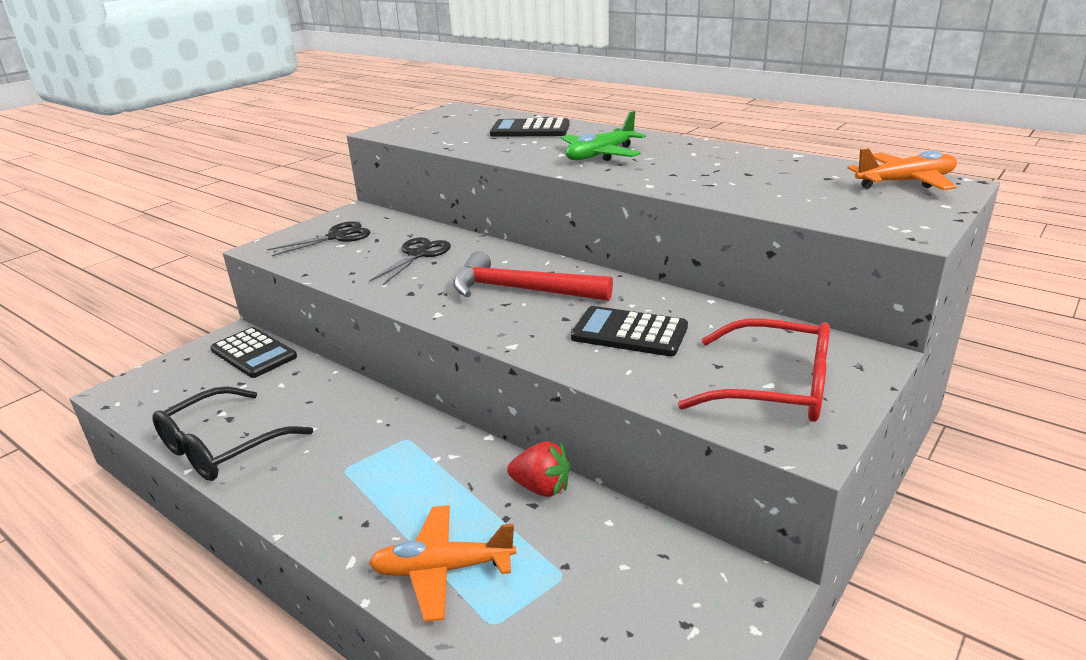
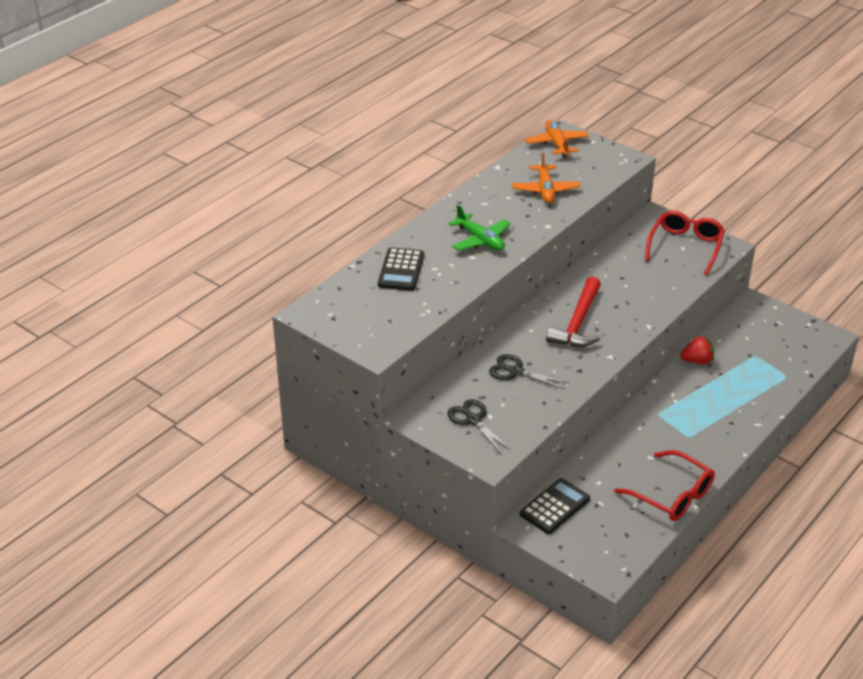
camera: 90 degrees left, 10 degrees up
(222, 447) = (672, 495): black glasses -> red glasses
(442, 569) = (758, 393): orange plane -> orange plane (545, 190)
(541, 488) = (697, 361): red strawberry -> red strawberry turned 60 degrees clockwise
(629, 333) = (633, 284): black calculator -> none

